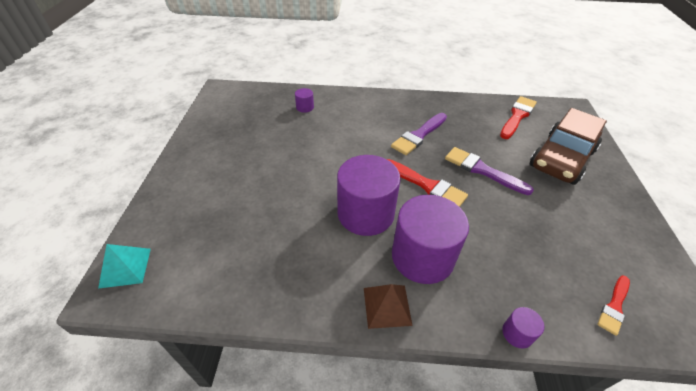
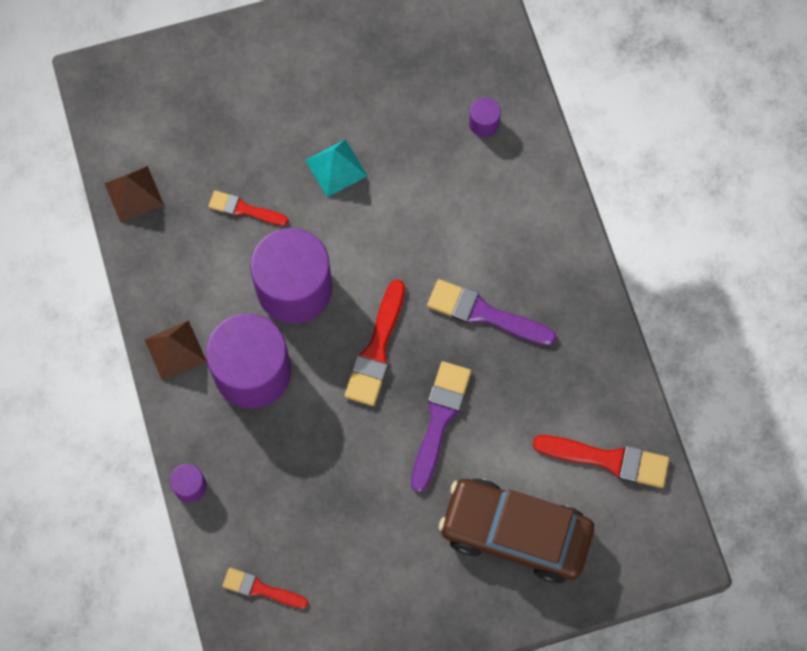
camera: 70 degrees right, 25 degrees up
(125, 267) = (125, 75): turquoise pyramid -> turquoise pyramid (336, 168)
(231, 294) = (134, 194): none -> brown pyramid
(291, 224) = (244, 209): none -> red brush

